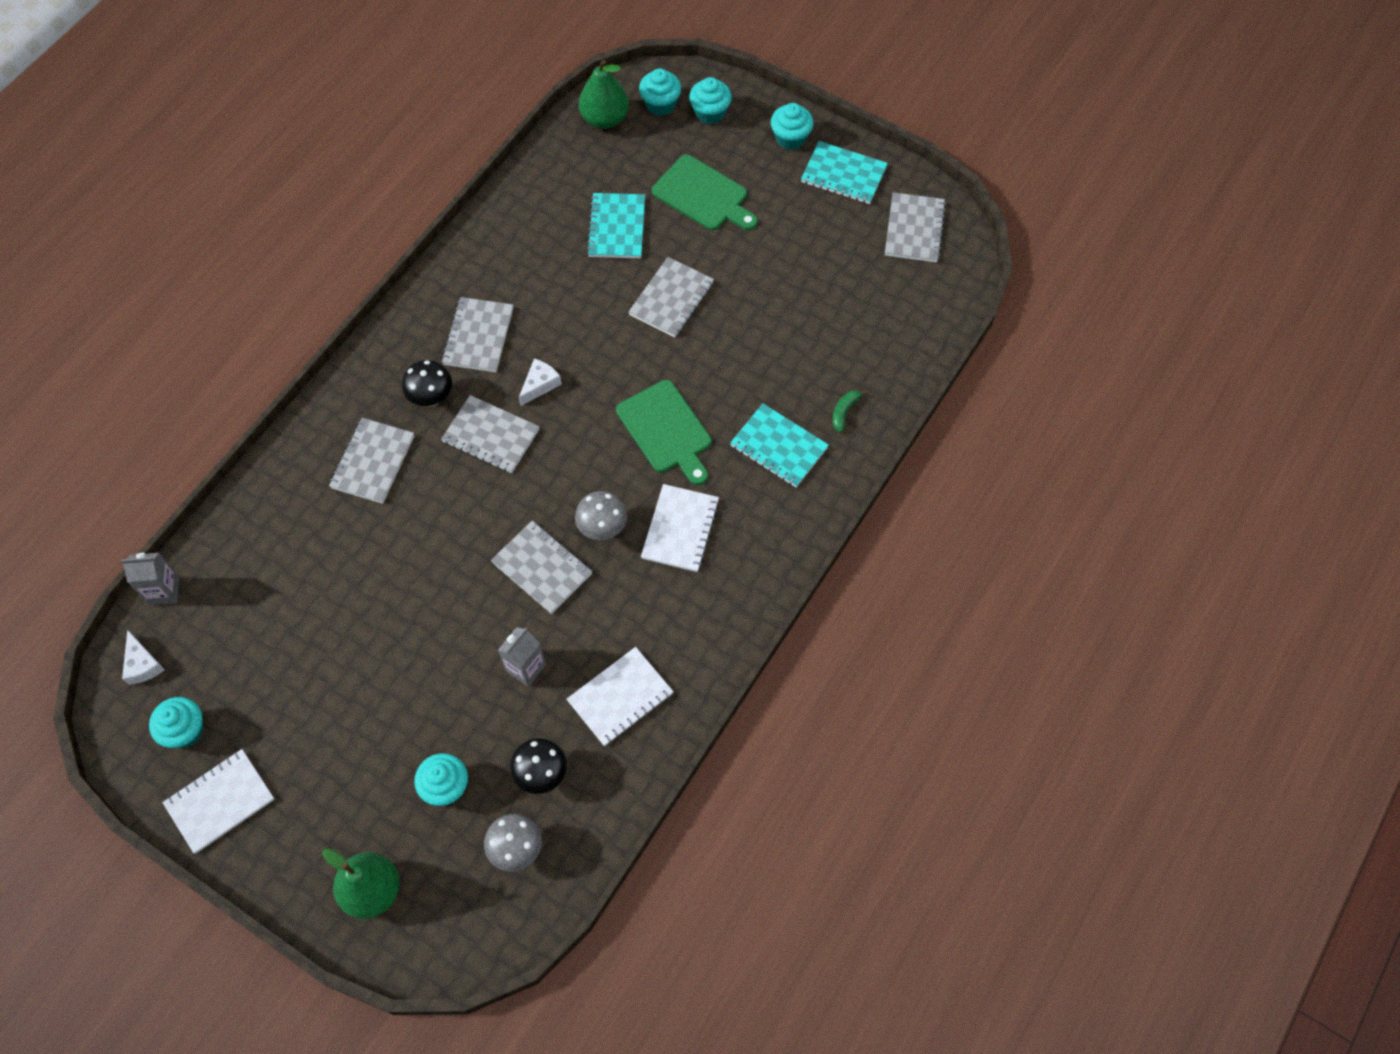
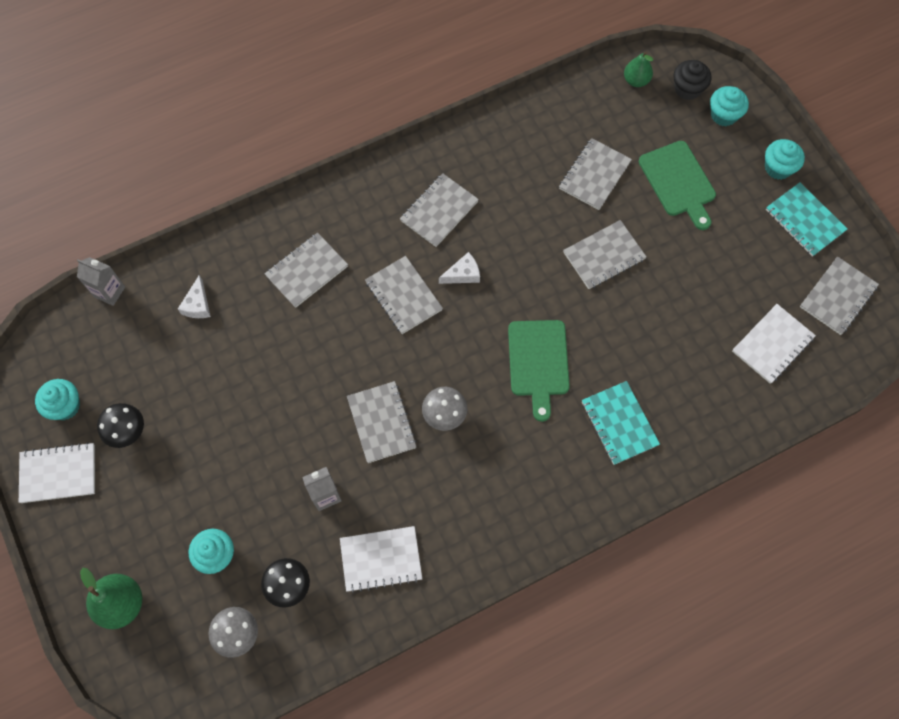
camera: 30 degrees right, 5 degrees up
(142, 664) = (65, 340): white cheese -> white cheese (197, 304)
(431, 398) = (377, 243): black mushroom -> black mushroom (128, 432)
(605, 119) = (636, 80): green pear -> green pear, size x0.65
(616, 227) = (594, 175): turquoise notebook -> grey notebook
(660, 104) = (687, 89): turquoise cupcake -> black cupcake
(680, 529) = (503, 449): white notebook -> white notebook (772, 344)
(844, 411) = (689, 422): green banana -> none

